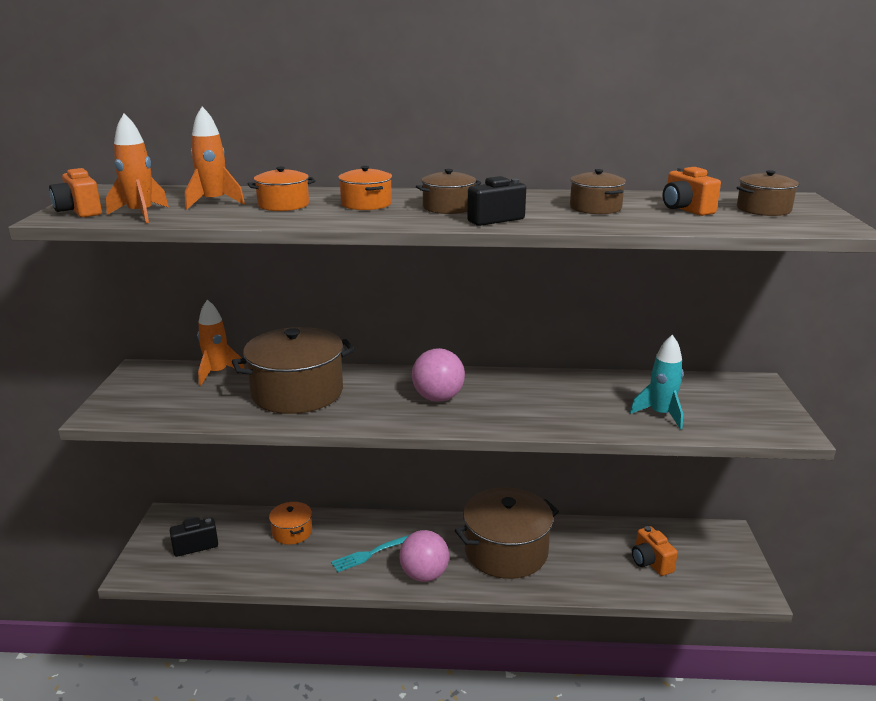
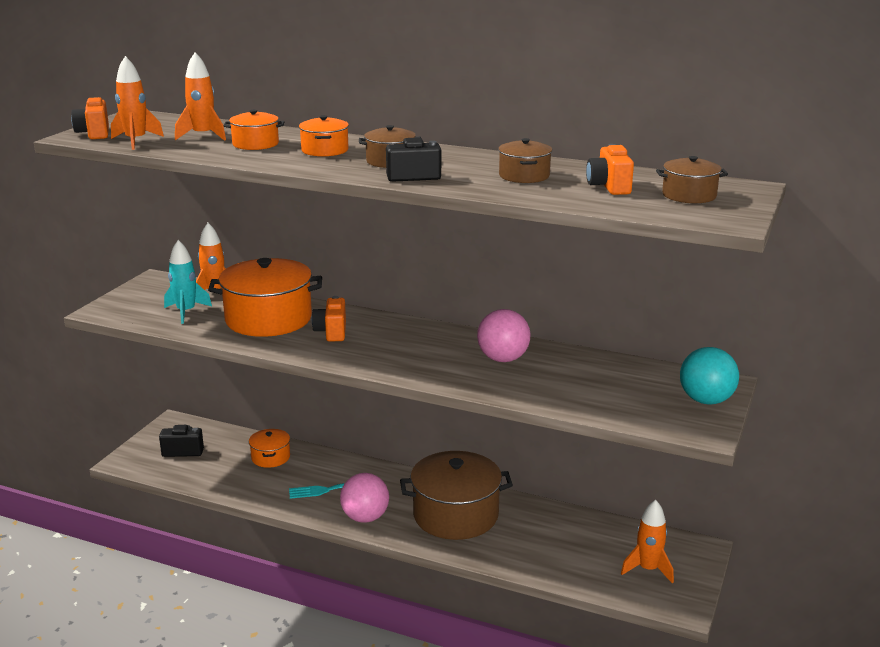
camera: 20 degrees right, 0 degrees up
(297, 392) = (268, 319): brown pot -> orange pot
(438, 398) = (387, 344): pink ball -> pink ball (503, 359)
(650, 562) = (594, 556): orange camera -> orange camera (331, 332)
(660, 414) = (585, 393): turquoise rocket -> turquoise rocket (186, 312)
(702, 564) = (648, 569): none -> orange rocket
(762, 401) = (706, 400): none -> turquoise ball

